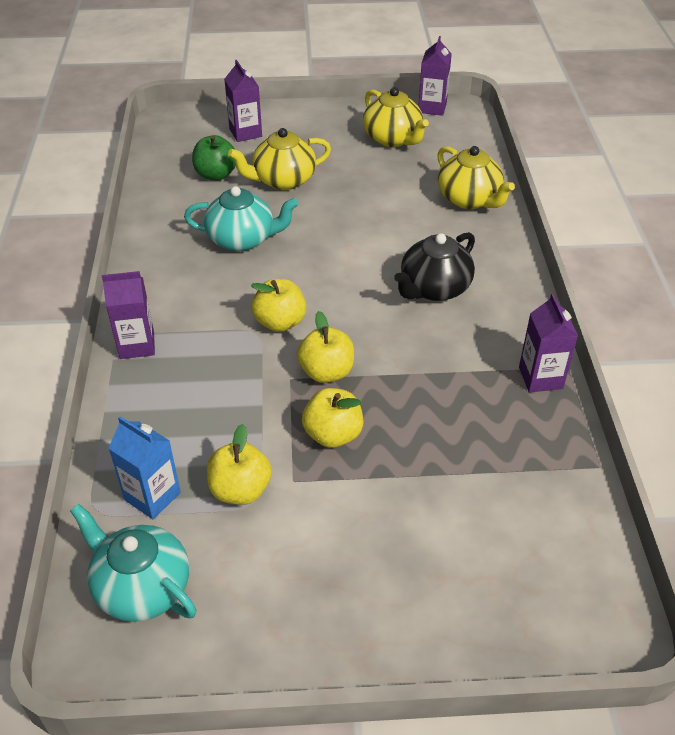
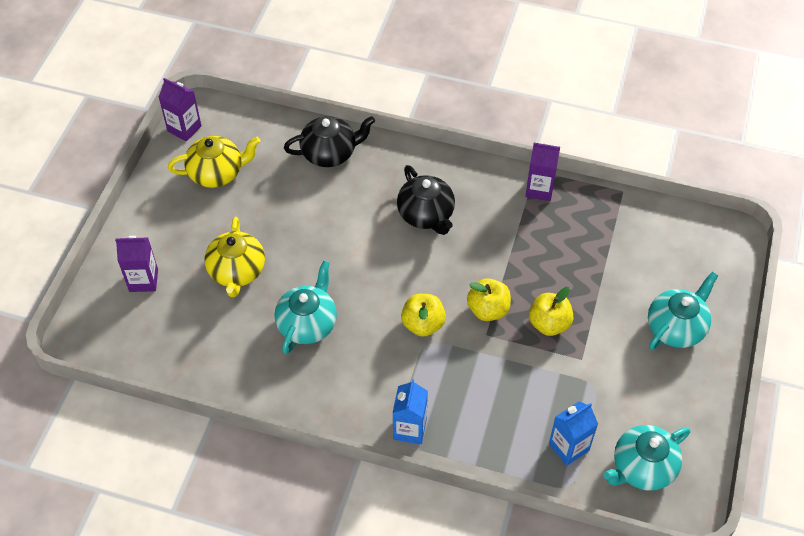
camera: 70 degrees left, 10 degrees up
(137, 345) = (409, 429): purple carton -> blue carton
(216, 175) = (201, 321): green apple -> none
(240, 490) = (580, 392): yellow apple -> none
(394, 582) = (676, 327): none -> turquoise teapot
(469, 199) = (330, 153): yellow teapot -> black teapot

